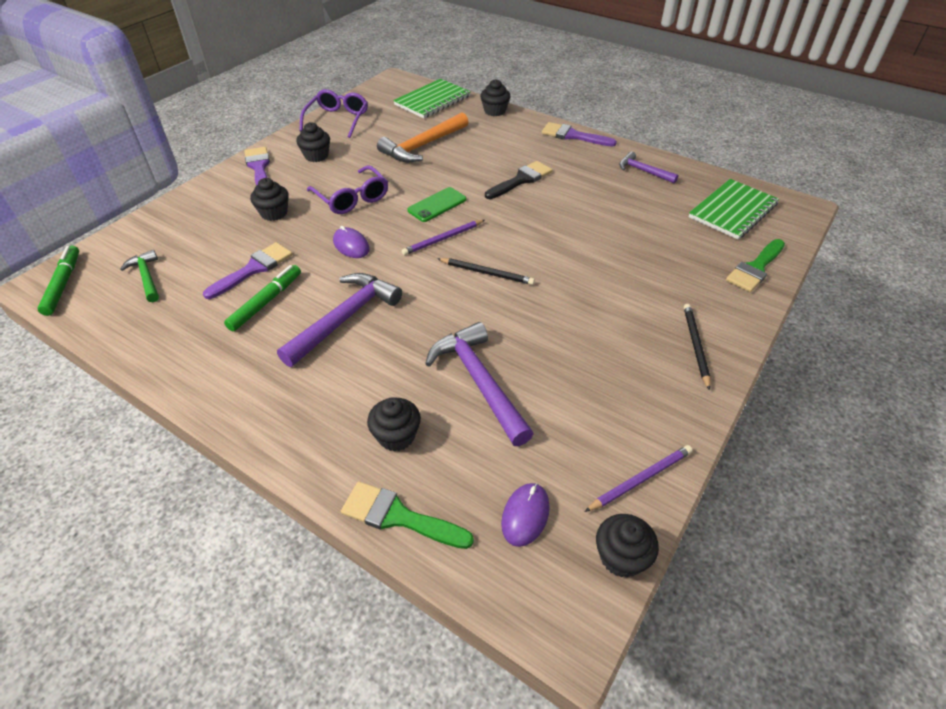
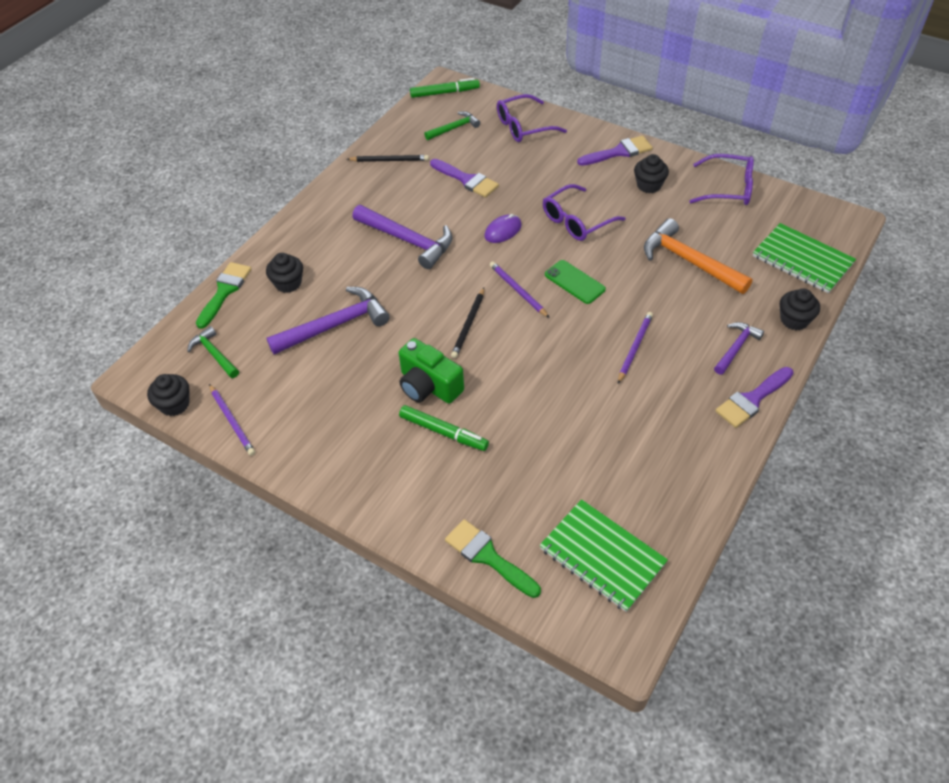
camera: 90 degrees right, 5 degrees up
(179, 224) = (523, 126): none -> purple glasses
(266, 302) = (427, 194): green marker -> green marker (443, 432)
(274, 213) = (545, 176): black cupcake -> none
(521, 180) = (634, 348): black brush -> purple pencil
(525, 515) = (214, 354): purple mouse -> green hammer
(570, 302) = (428, 386): none -> green camera
(573, 136) = (752, 399): purple brush -> purple brush turned 150 degrees counterclockwise
(643, 171) = (679, 469): purple hammer -> purple hammer (736, 348)
(695, 345) = (368, 478): black pencil -> black pencil (389, 160)

